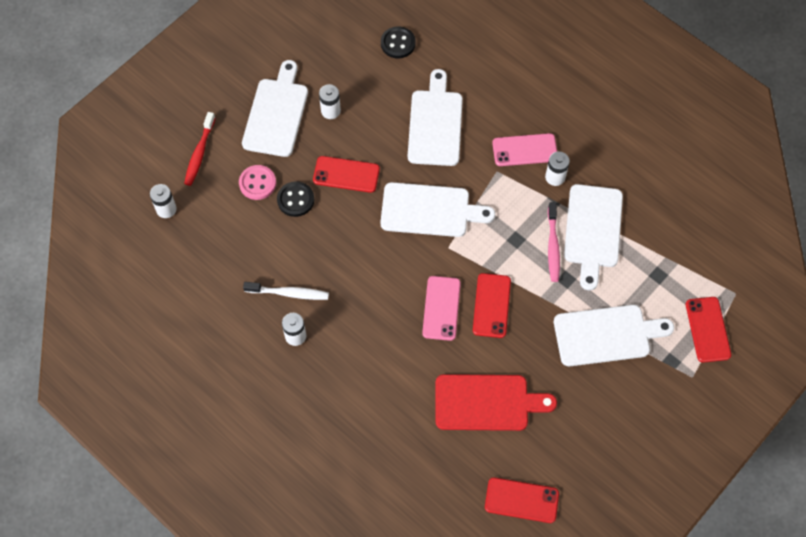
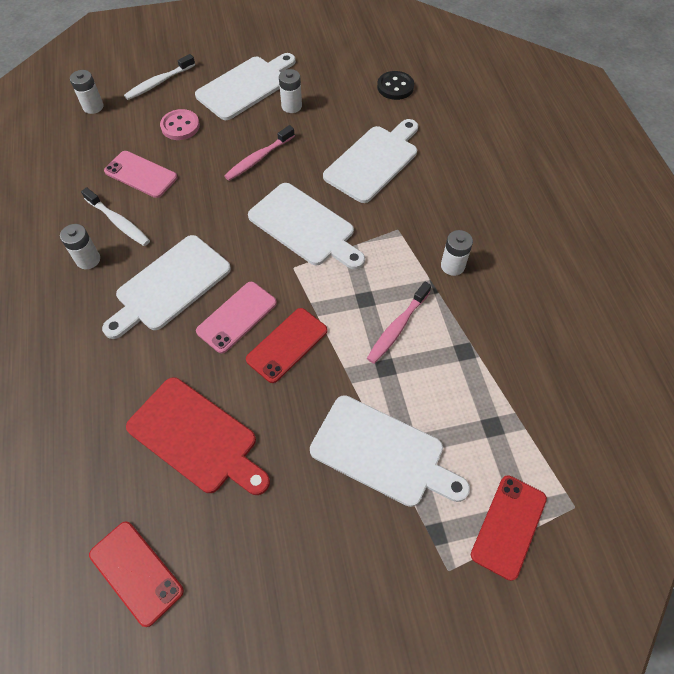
camera: 35 degrees right, 5 degrees down
(199, 153) = (158, 83): red toothbrush -> white toothbrush
(295, 200) = (198, 154): black button -> none
(346, 174) = (258, 158): red phone -> pink toothbrush
(525, 150) = (441, 226): pink phone -> pink phone (141, 174)
(592, 230) = (452, 337): white cutting board -> white cutting board (169, 286)

